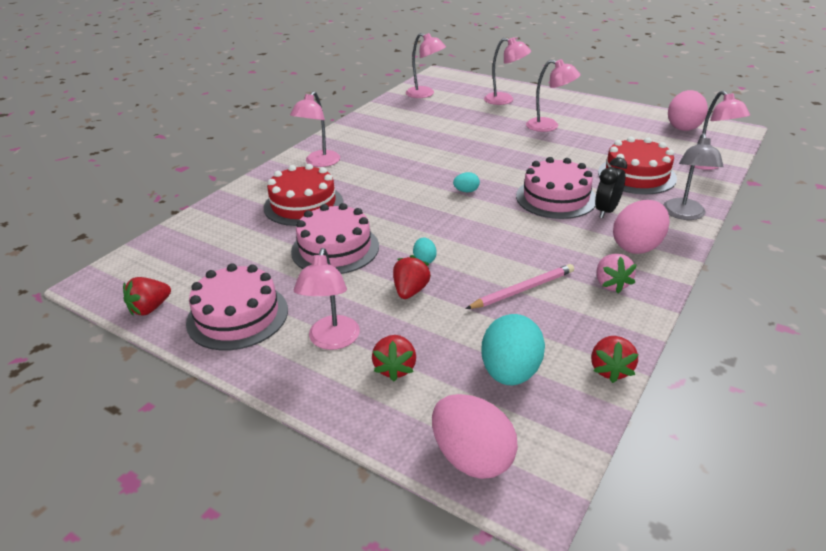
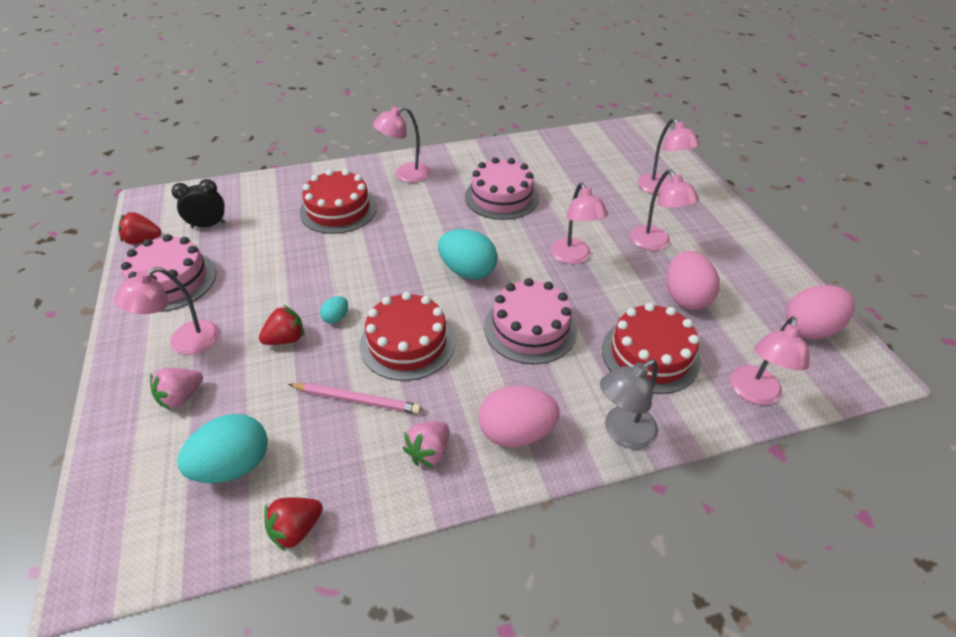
camera: 40 degrees right, 10 degrees up
(335, 248) = (299, 264): pink cake -> pink cake (501, 197)
(395, 368) = (181, 397): red strawberry -> pink strawberry
(425, 94) = (594, 145): pink lamp -> pink lamp (573, 257)
(466, 191) = (467, 271): turquoise egg -> turquoise egg, size x2.12
(472, 457) = (111, 509): pink egg -> pink egg (685, 297)
(498, 245) = (407, 343): none -> red cake
(606, 211) = (552, 374): black clock -> black clock (208, 225)

